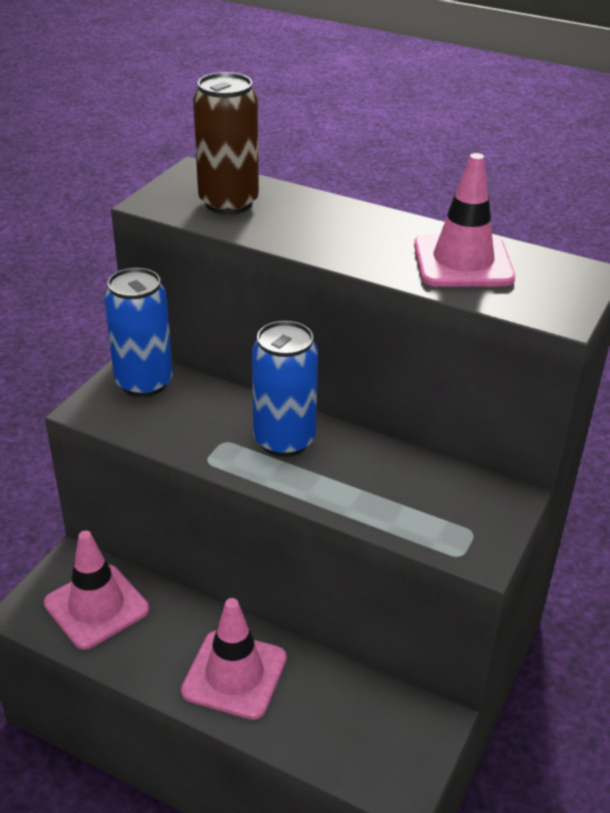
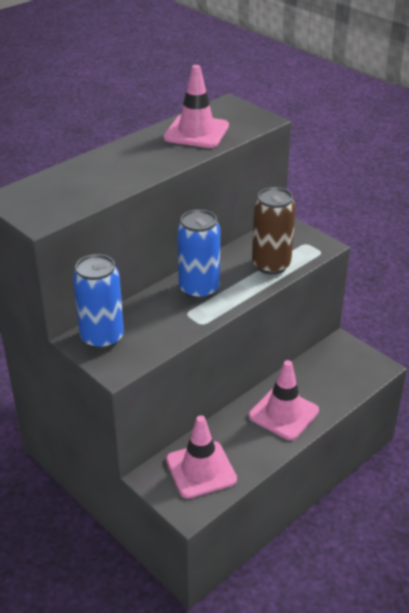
camera: 70 degrees left, 0 degrees up
(228, 203) = (66, 192): brown can -> brown can (271, 265)

